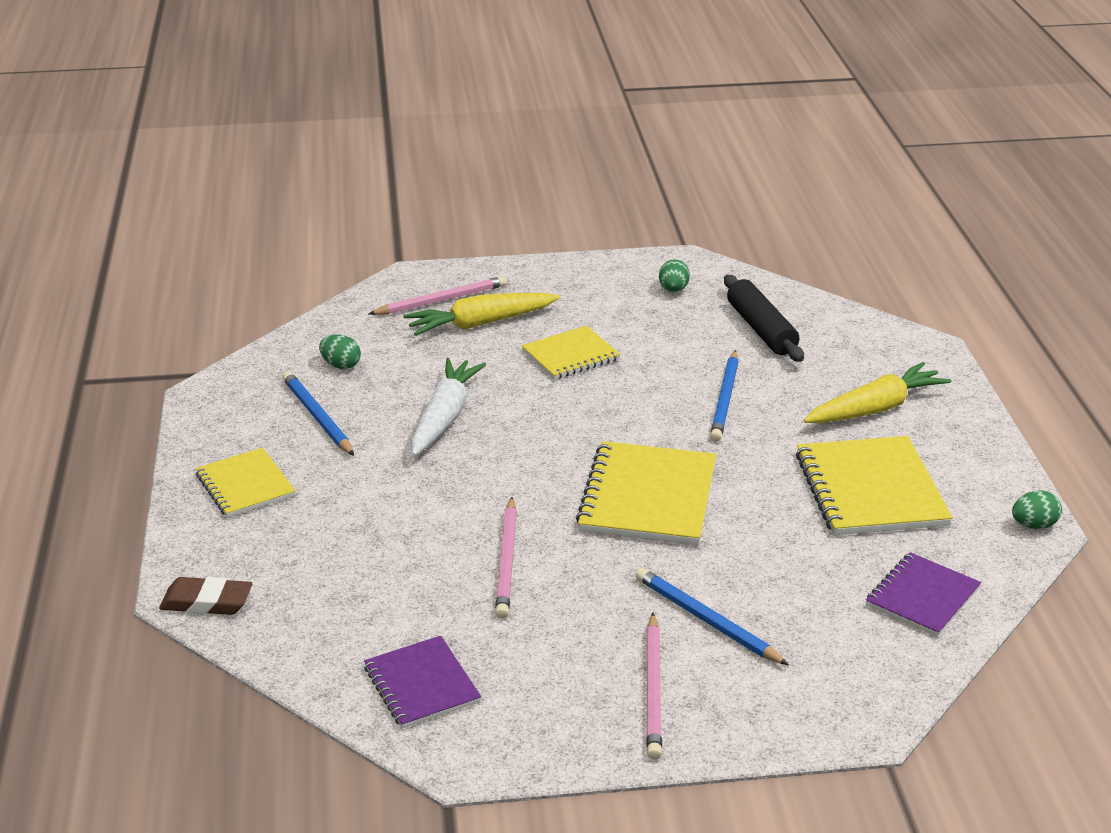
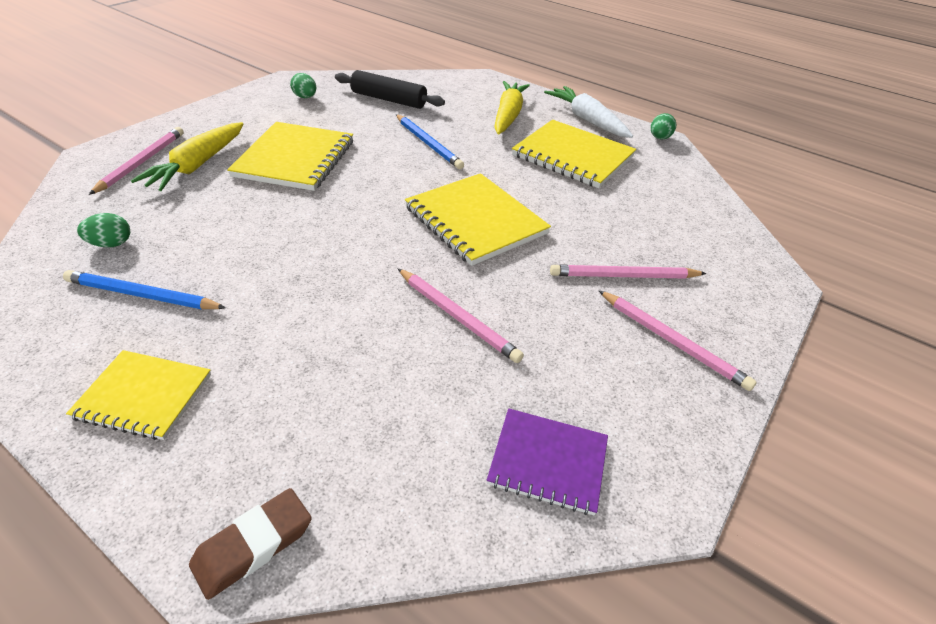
camera: 50 degrees left, 10 degrees up
(445, 417) = (260, 240): white carrot -> white carrot (587, 120)
(570, 355) = (295, 159): yellow notebook -> yellow notebook, size x1.62
(706, 620) = (624, 276): blue pencil -> pink pencil
(922, 597) = (683, 197): purple notebook -> none

